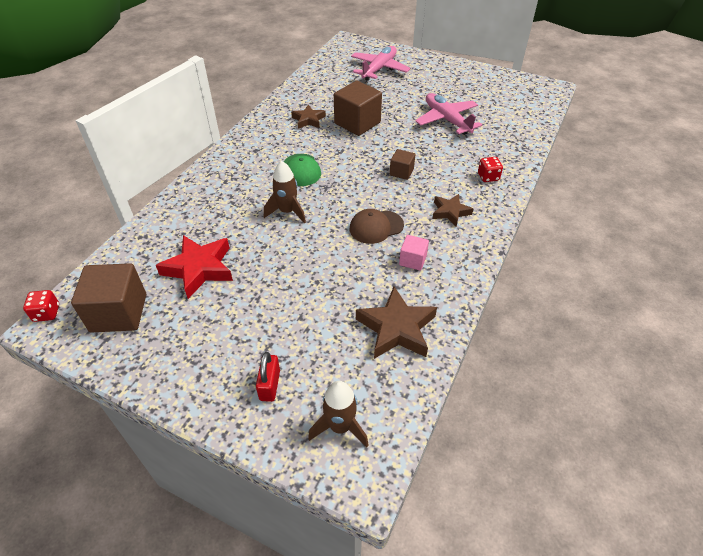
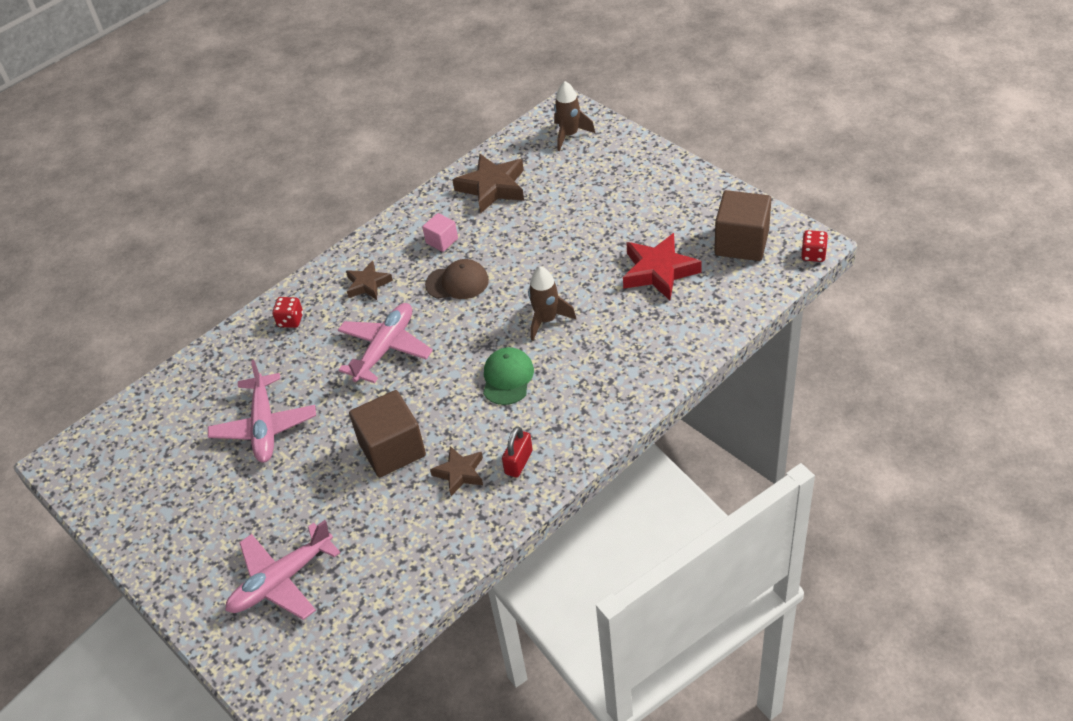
camera: 155 degrees left, 0 degrees up
(270, 385) = (614, 167): red padlock -> red padlock (518, 462)
(401, 172) = (385, 348): brown cube -> pink plane

